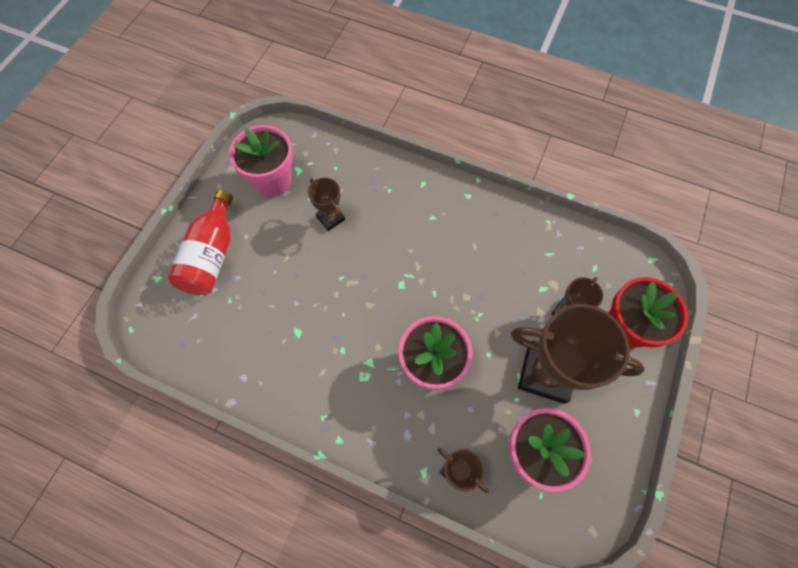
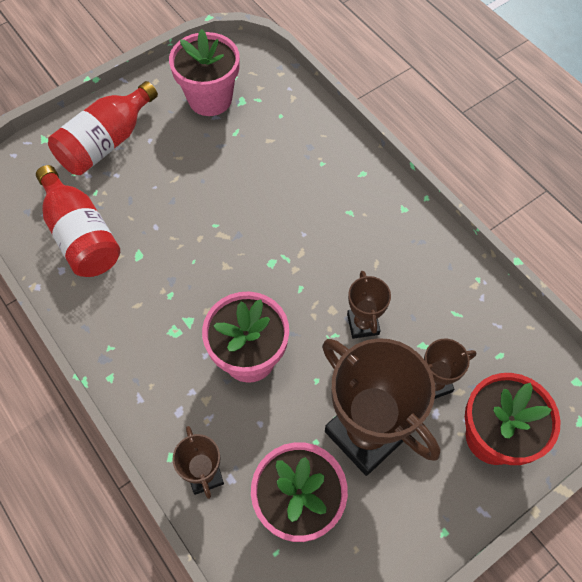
camera: 30 degrees right, 5 degrees down
(241, 341) = (81, 235): none -> red bottle
(330, 218) = (243, 162): brown trophy -> brown trophy (363, 324)

